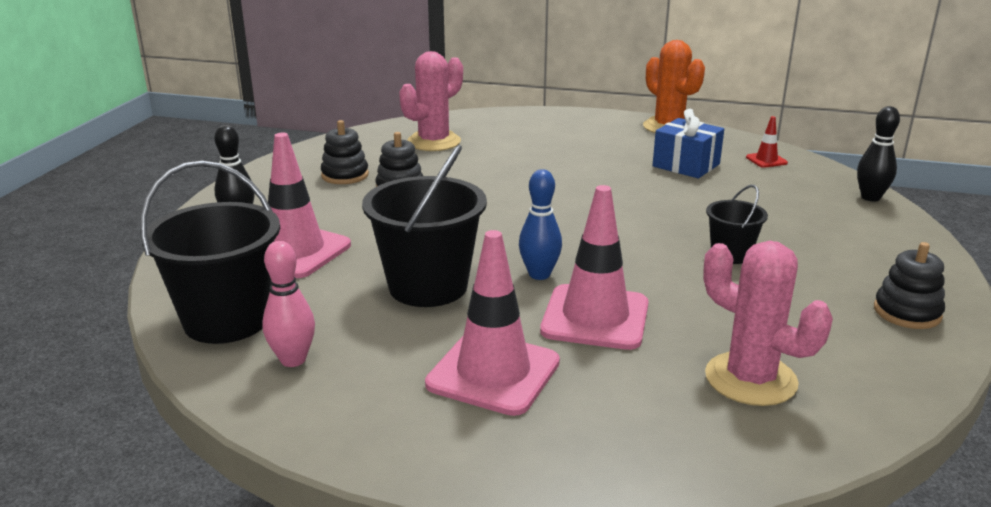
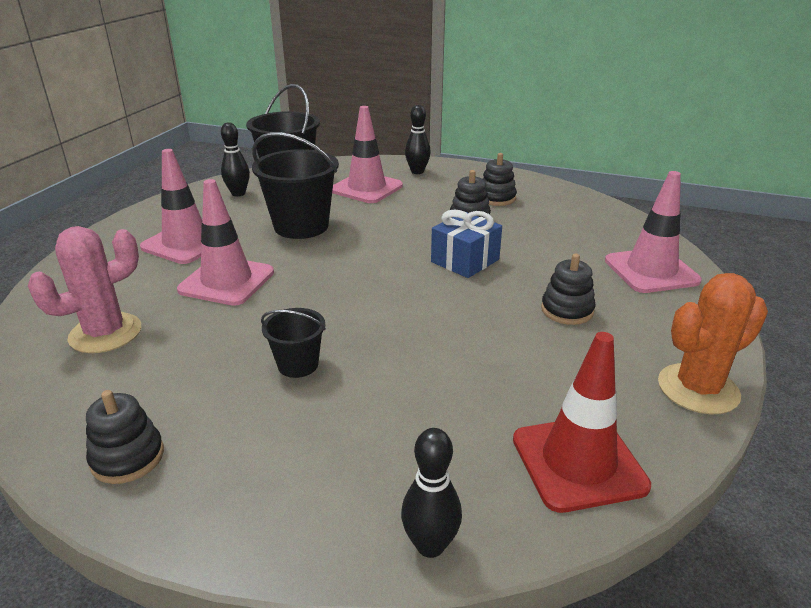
camera: 95 degrees right, 5 degrees up
(293, 360) = (238, 193): pink bowling pin -> black bowling pin
(434, 142) = (584, 231): pink cactus -> none
(509, 125) = (651, 271): none -> pink traffic cone
(539, 274) = (301, 265): blue bowling pin -> none
(586, 155) = (567, 310): none -> black stacking toy
(686, 165) = (544, 378): blue gift -> blue gift (465, 261)
(766, 160) = (578, 462): red traffic cone -> red traffic cone, size x2.18

